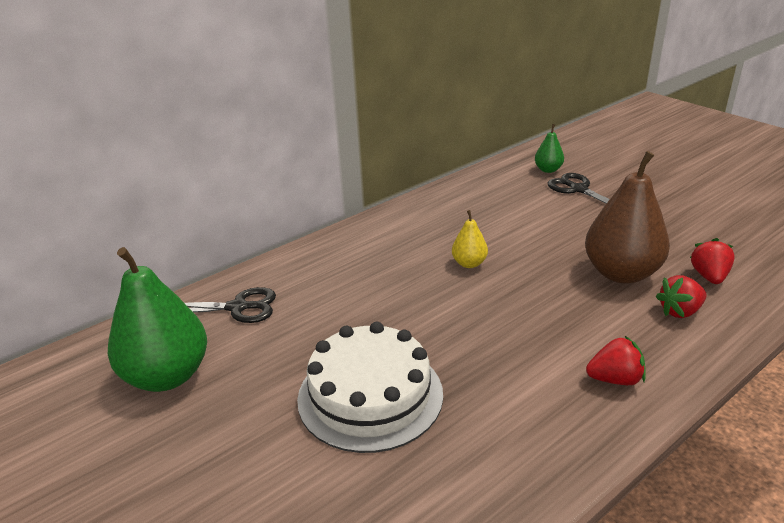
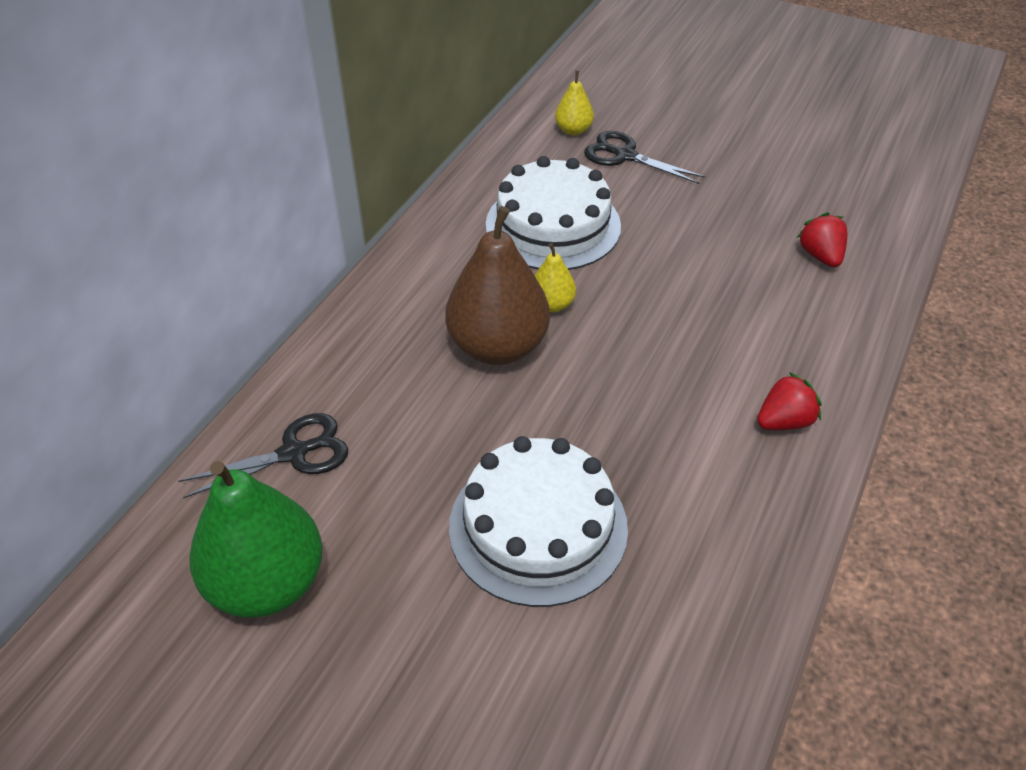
camera: 25 degrees left, 15 degrees up
(499, 219) = (553, 225): none -> white cake
(548, 170) = (573, 130): green pear -> yellow pear
(621, 273) = (729, 275): brown pear -> brown pear (498, 346)
(680, 311) = (810, 312): red strawberry -> none

